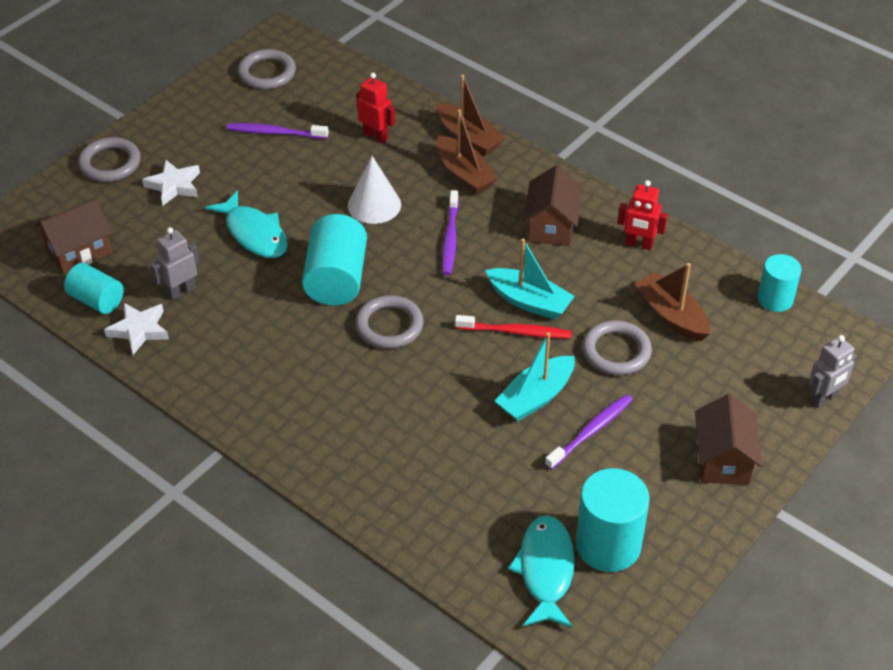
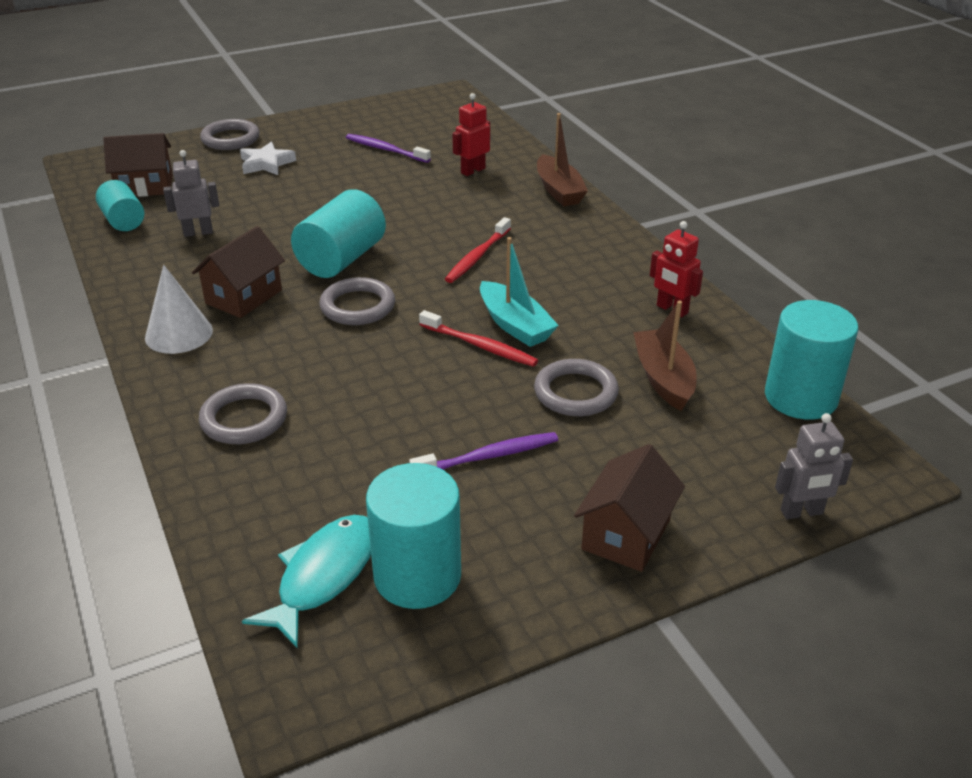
camera: 25 degrees right, 10 degrees down
(139, 330) = (134, 250): white star -> none
(254, 233) = (300, 210): turquoise fish -> none
(267, 73) = (416, 112): grey ring -> grey ring (244, 419)
(374, 205) = (427, 216): white cone -> white cone (179, 334)
(376, 136) = (472, 170): red robot -> red robot turned 105 degrees counterclockwise
(450, 239) = (477, 257): purple toothbrush -> red toothbrush
(464, 174) = (533, 214): brown boat -> none
(536, 397) = (453, 407): turquoise boat -> none
(551, 226) = (588, 272): brown house -> brown house (244, 297)
(775, 299) = (800, 397): turquoise cylinder -> turquoise cylinder, size x1.59

